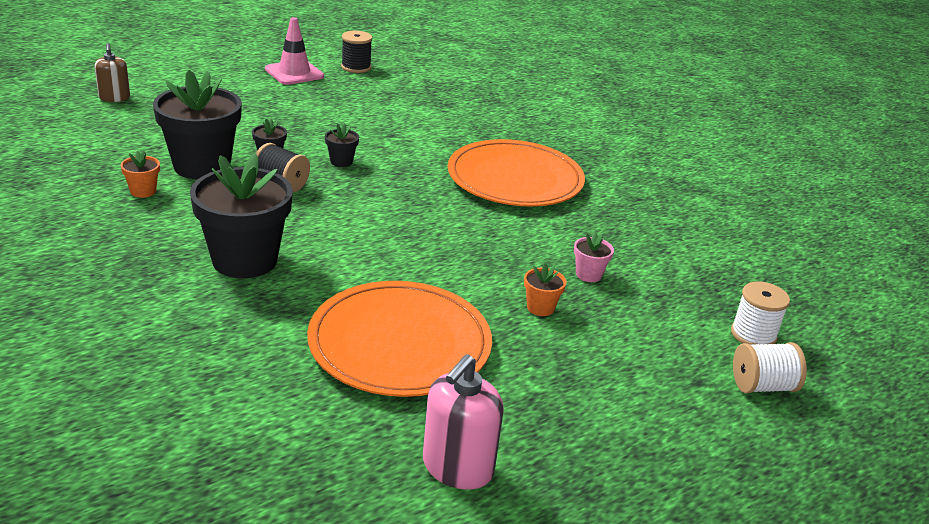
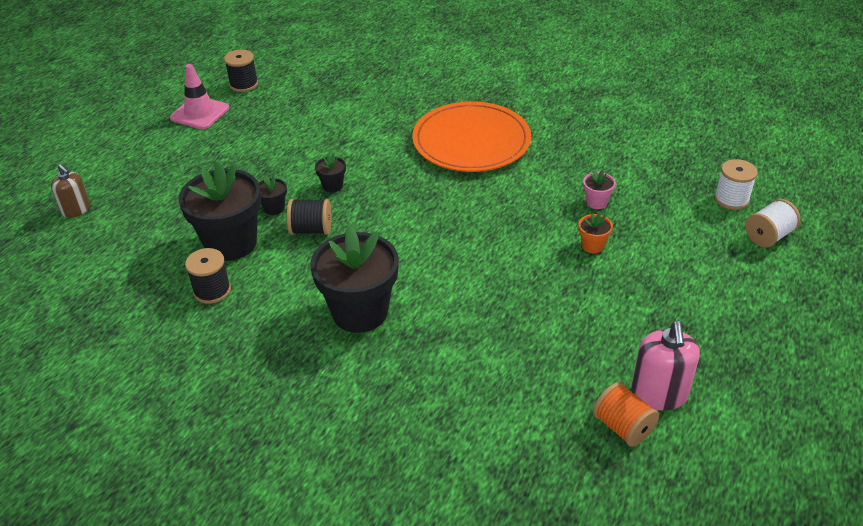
camera: 25 degrees left, 10 degrees up
(143, 191) = (212, 290): orange flower pot -> black spool
(381, 476) = (623, 427): none -> orange spool
(399, 343) = (535, 323): orange plate -> none

